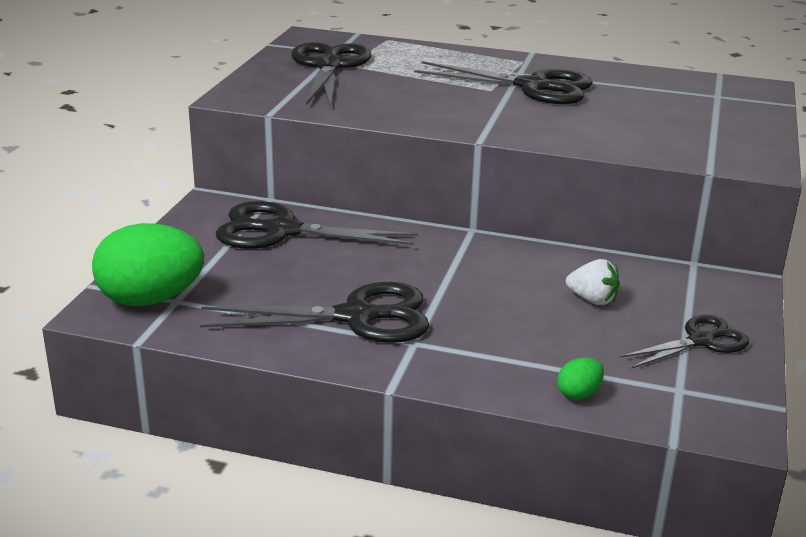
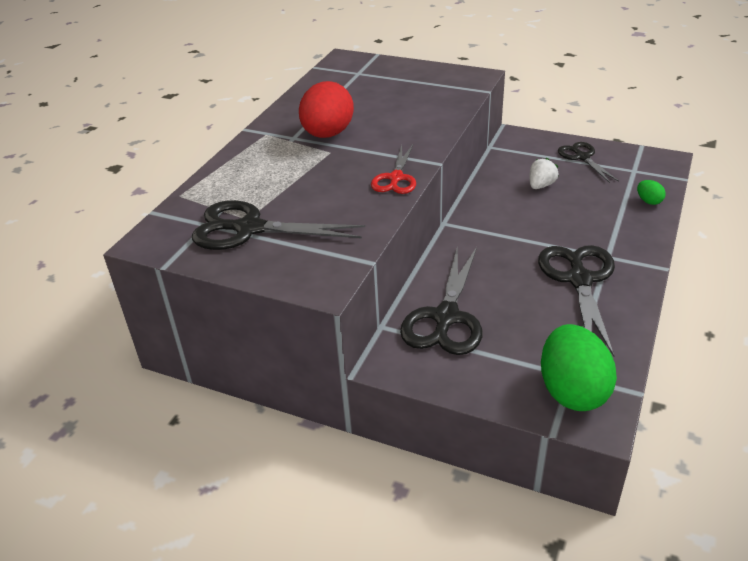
camera: 80 degrees left, 10 degrees up
(437, 121) = (396, 178): none -> red scissors
(533, 87) = (327, 134): black scissors -> red egg

